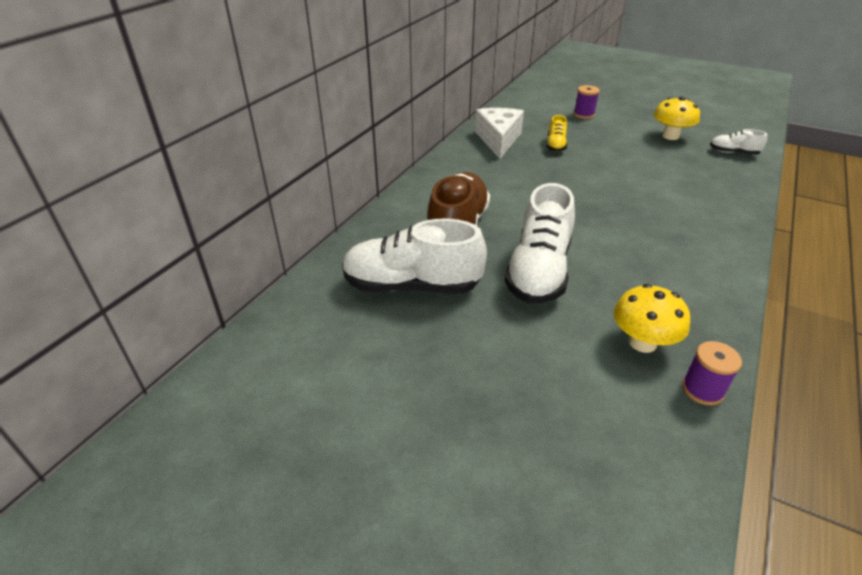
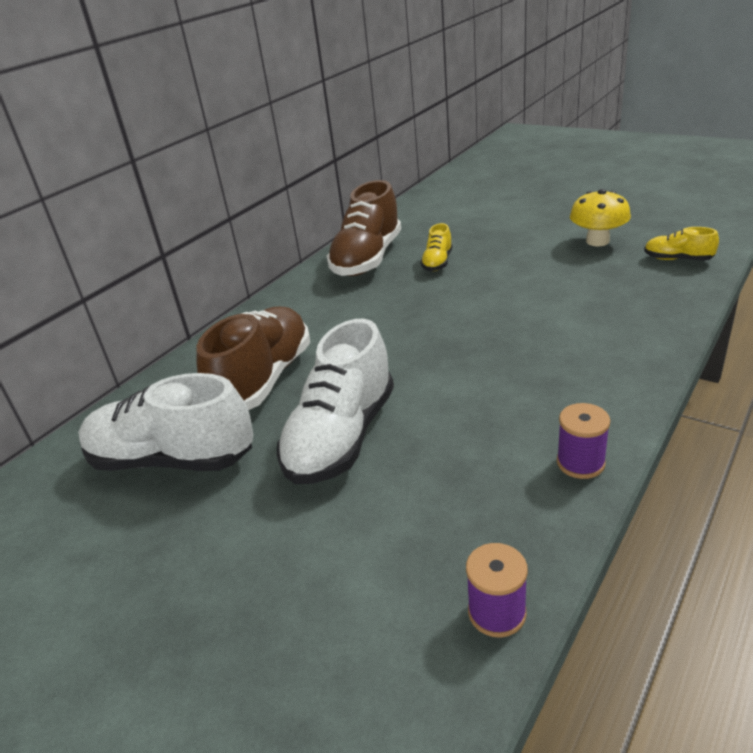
camera: 10 degrees right, 5 degrees down
(498, 139) = (367, 259): white cheese -> brown shoe
(584, 114) = (492, 219): purple spool -> purple spool (580, 463)
(642, 342) = (439, 539): yellow mushroom -> none
(733, 153) = (677, 259): white shoe -> yellow shoe

